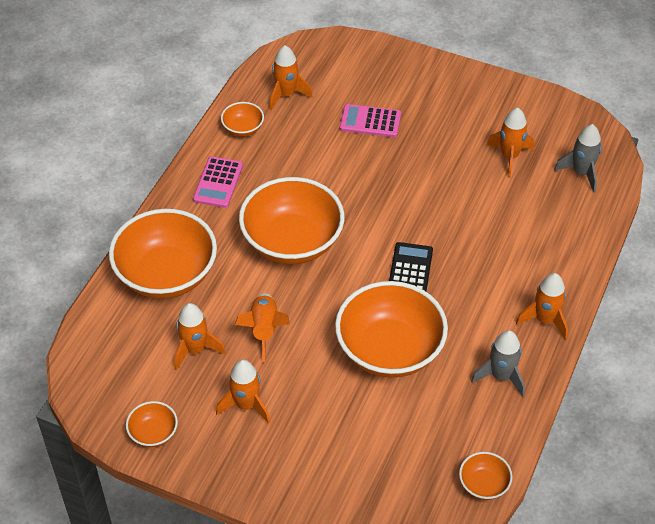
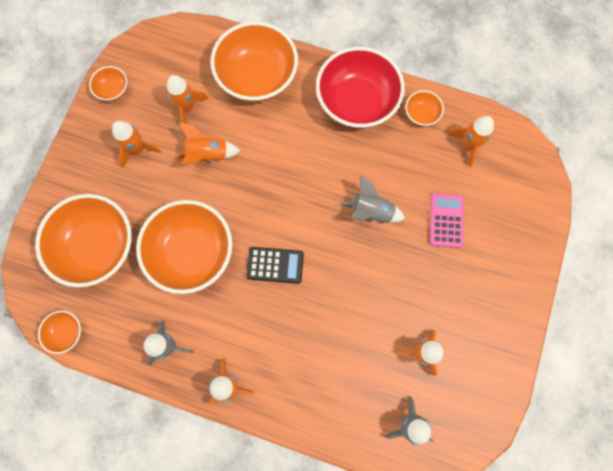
camera: 85 degrees right, 25 degrees up
(218, 182) = (356, 102): pink calculator -> red bowl
(292, 242) = (298, 167): orange bowl -> orange bowl (98, 247)
(354, 182) = (371, 211): none -> grey rocket

